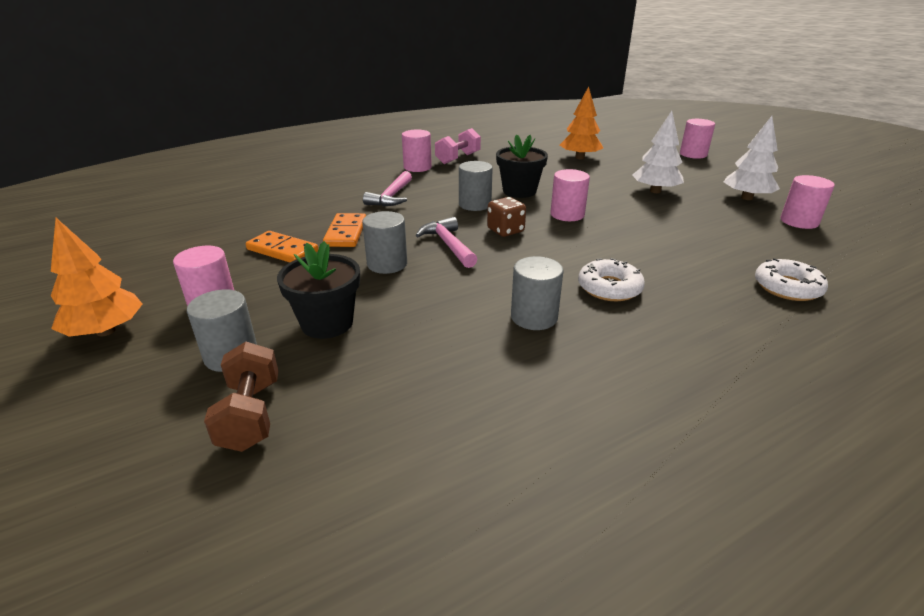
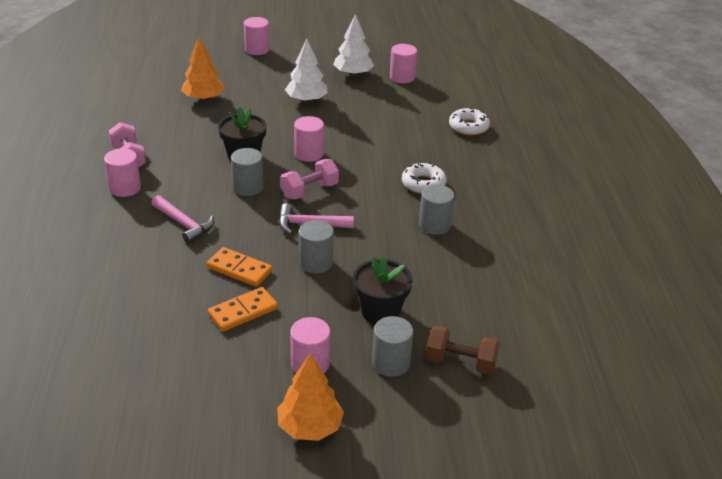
camera: 65 degrees left, 5 degrees up
(505, 230) = (309, 191): brown dice -> pink dumbbell

